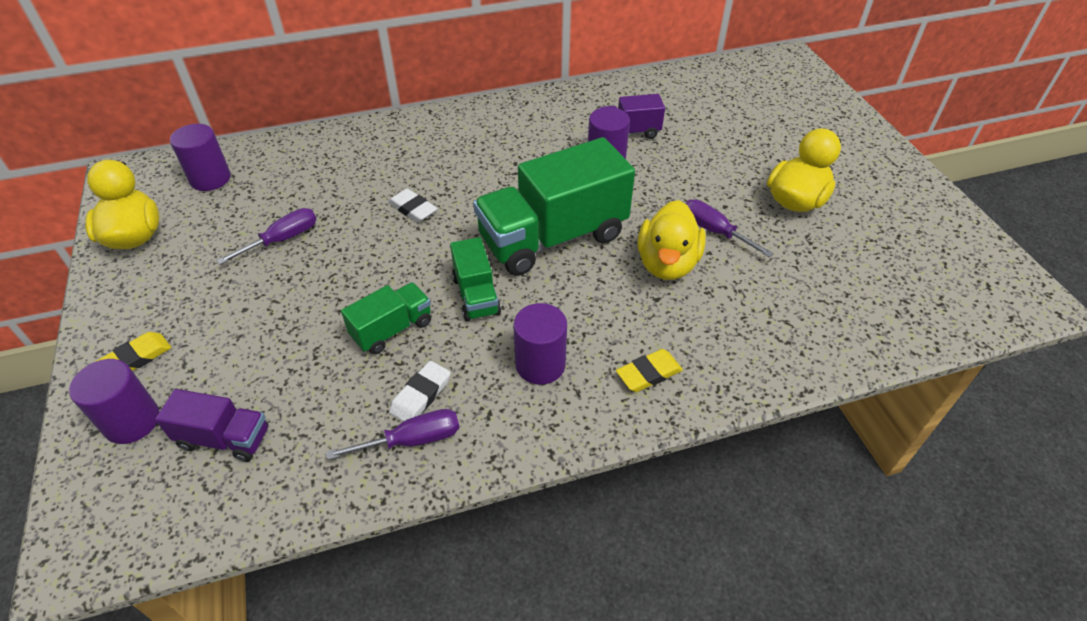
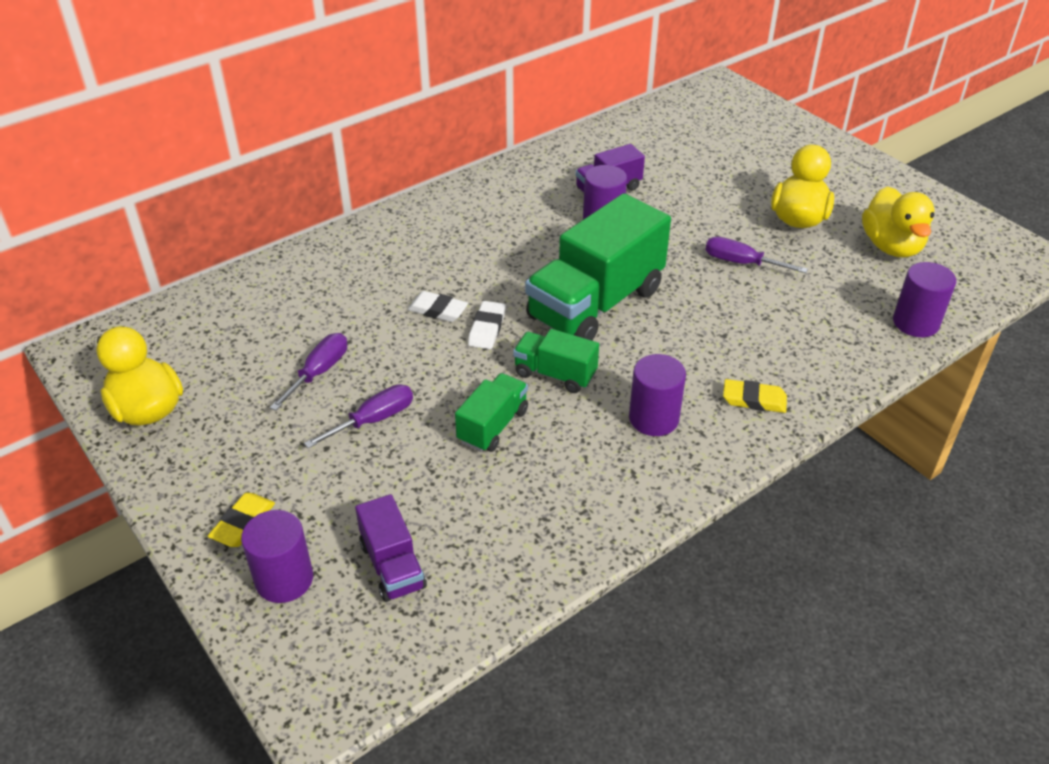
camera: 20 degrees left, 5 degrees down
(210, 179) = (191, 332): purple cylinder -> purple cylinder (915, 323)
(224, 438) = (393, 565): purple truck -> purple truck turned 75 degrees clockwise
(412, 440) = (577, 514): purple screwdriver -> purple screwdriver (374, 420)
(421, 395) = (559, 475): white eraser -> white eraser (487, 328)
(476, 295) = (555, 374): green truck -> green truck turned 150 degrees clockwise
(648, 373) = (754, 400): yellow eraser -> yellow eraser turned 60 degrees clockwise
(667, 263) = (715, 302): yellow duck -> yellow duck (891, 246)

